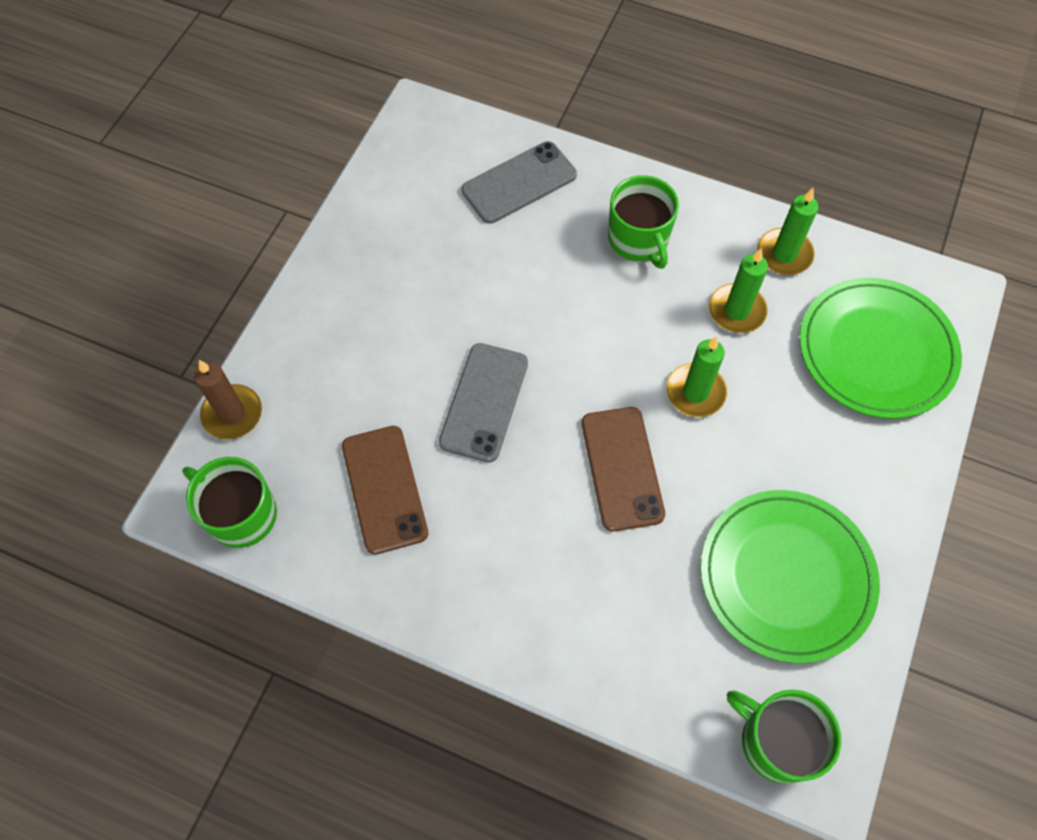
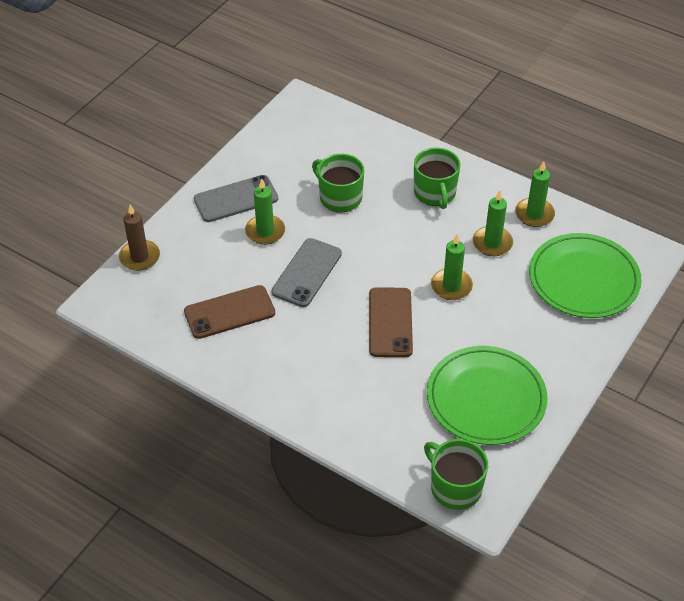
camera: 10 degrees right, 15 degrees down
(241, 514) = (133, 313): green mug -> green mug (339, 197)
(384, 489) = (229, 312): brown phone -> brown phone turned 75 degrees clockwise
(409, 341) = (265, 231): none -> green candle
(519, 183) = (361, 150): grey phone -> grey phone (236, 199)

